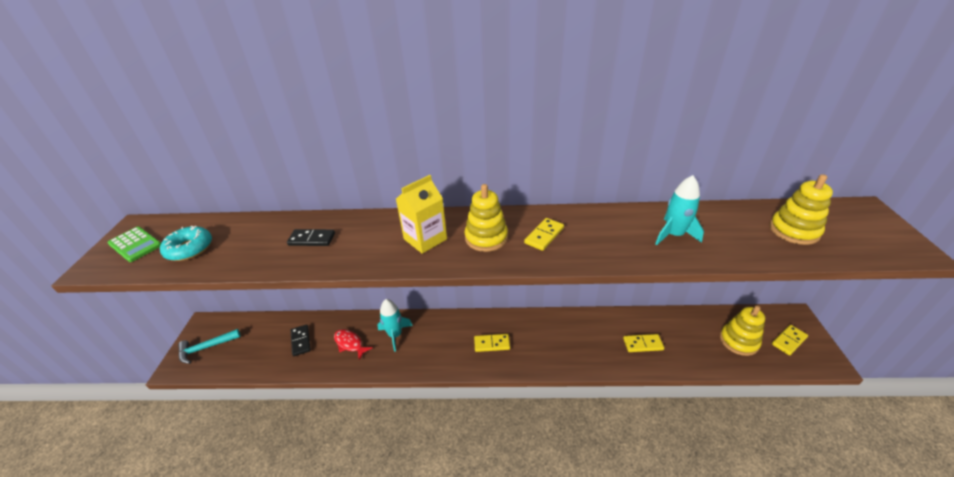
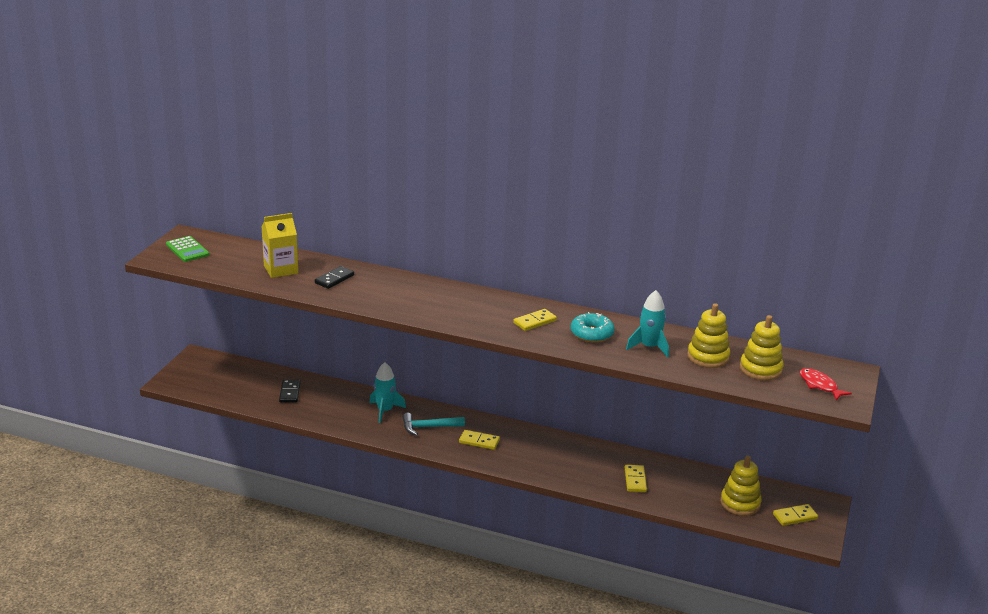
camera: 15 degrees right, 10 degrees down
(189, 249) = (232, 263): turquoise donut -> turquoise donut (591, 334)
(206, 348) = (198, 375): turquoise hammer -> turquoise hammer (429, 427)
(312, 239) = (334, 279): black domino -> black domino turned 75 degrees counterclockwise
(350, 344) = (337, 406): red fish -> red fish (819, 385)
(425, 239) = (430, 301): yellow carton -> yellow carton (281, 269)
(486, 238) = (483, 312): yellow stacking toy -> yellow stacking toy (708, 357)
(643, 344) = (635, 480): yellow domino -> yellow domino turned 75 degrees clockwise

